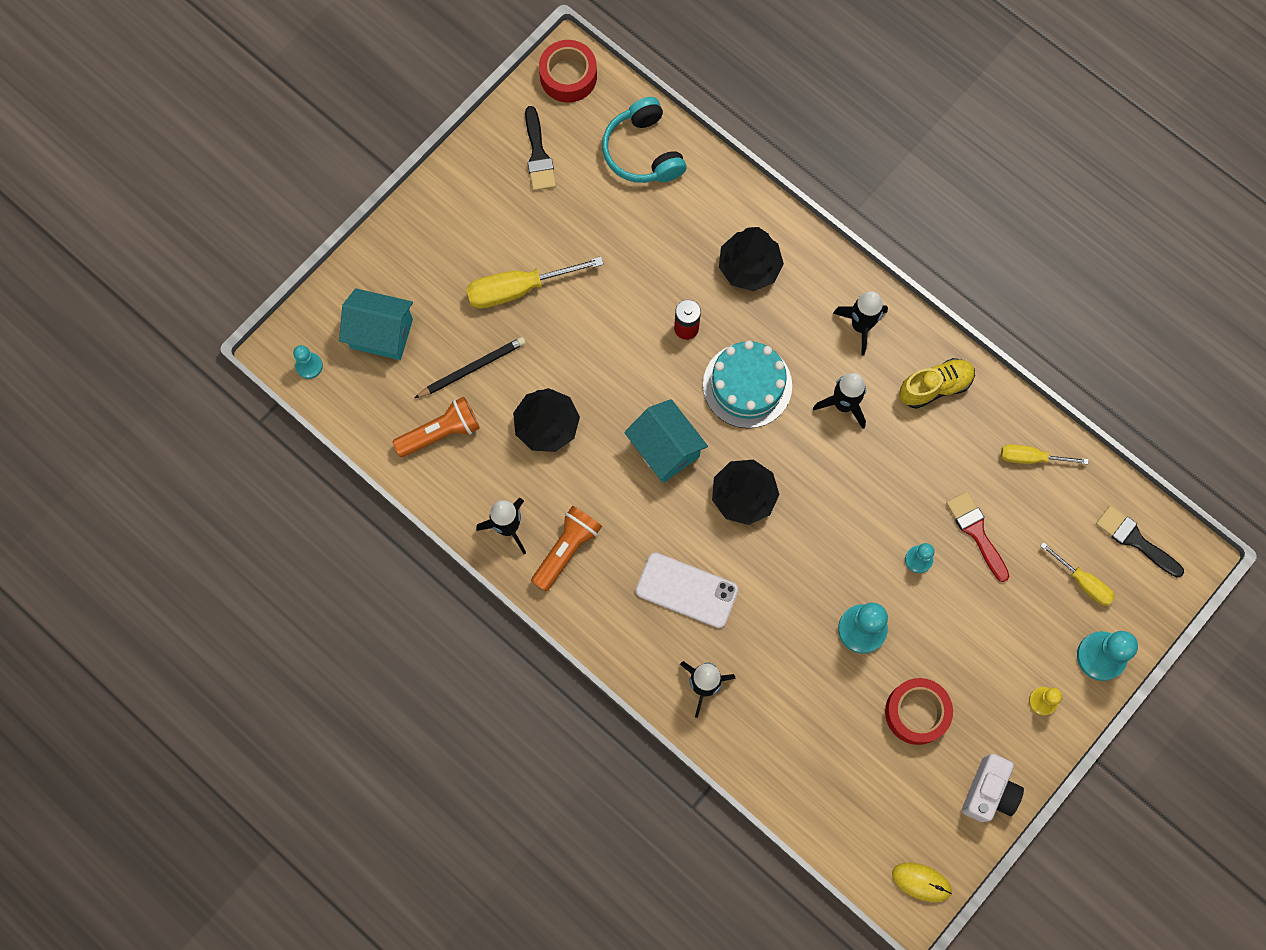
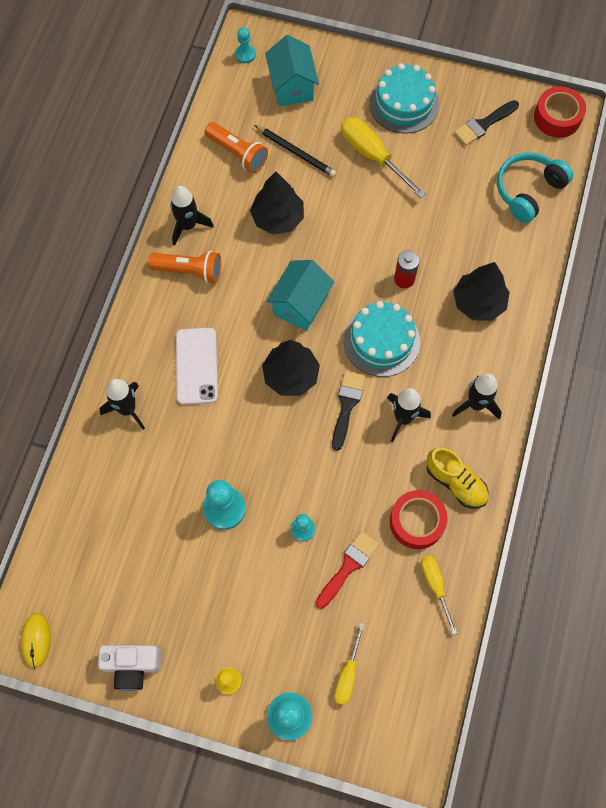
camera: 65 degrees right, 5 degrees down
(468, 224) = (404, 104): none -> turquoise cake
(916, 712) = (174, 579): red tape -> red tape (417, 522)
(1135, 540) = (407, 705): black brush -> black brush (347, 405)

